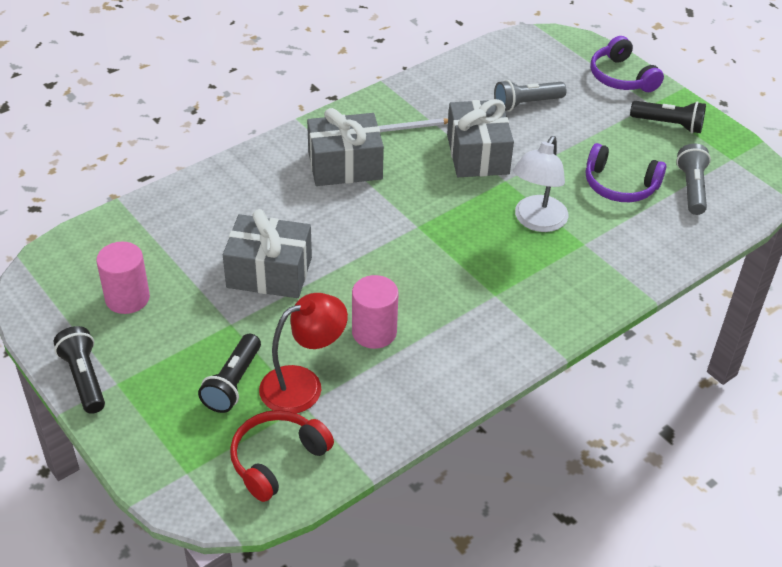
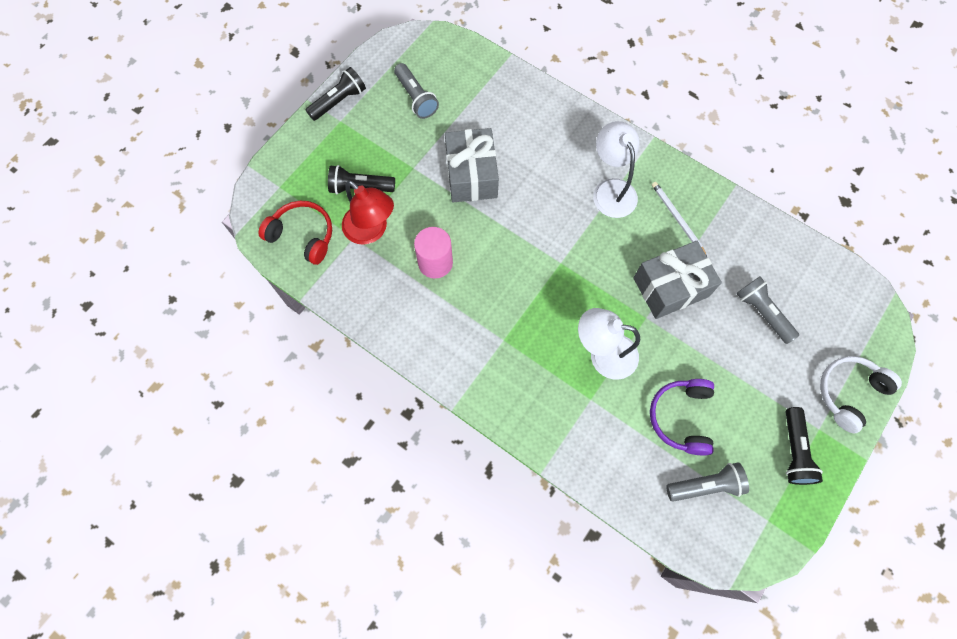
camera: 75 degrees right, 25 degrees up
(127, 298) = (416, 98): pink cylinder -> grey flashlight
(345, 165) = (611, 189): grey gift -> white lamp
(621, 77) = (849, 393): purple headphones -> white headphones

